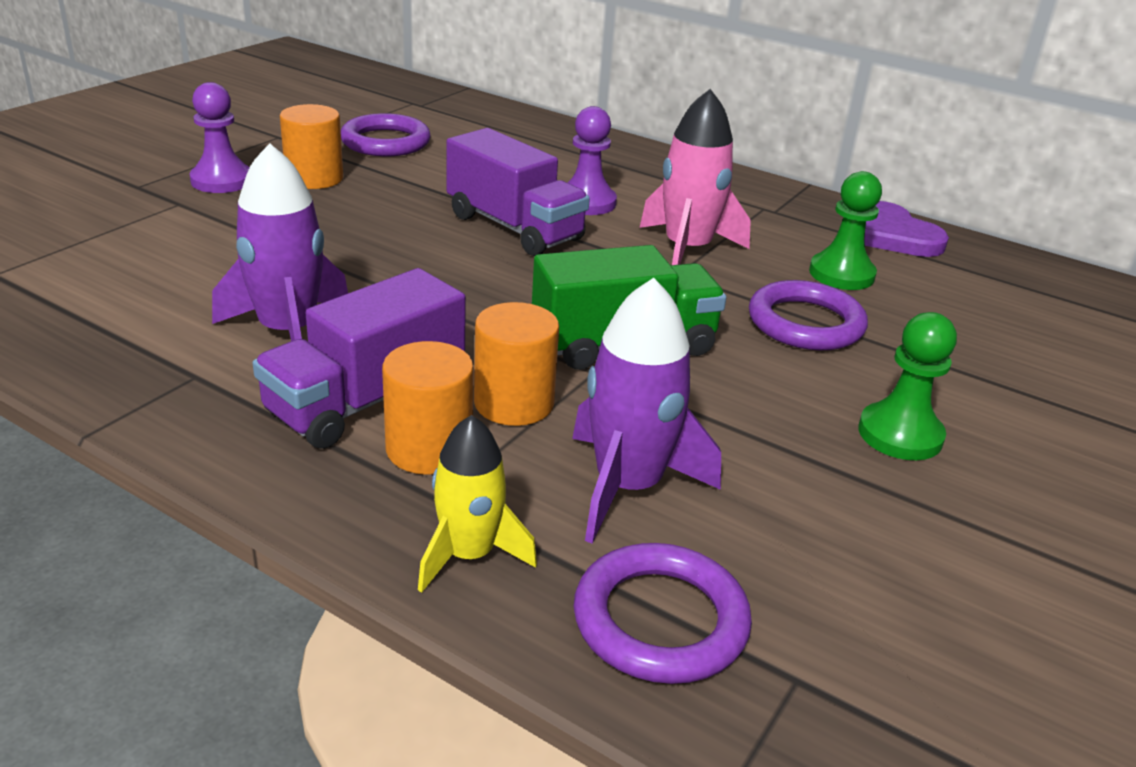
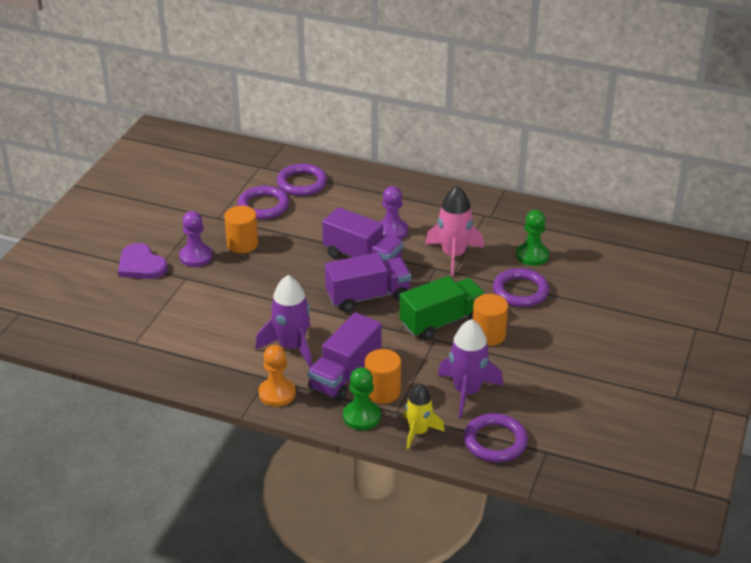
camera: 10 degrees left, 5 degrees up
(192, 408) = (277, 393): none -> orange pawn
(466, 128) = (302, 183): none -> purple ring
(492, 281) = (368, 296): none -> purple truck
(514, 403) = (407, 363): orange cylinder -> orange cylinder (488, 335)
(893, 235) = (554, 221): purple heart -> purple heart (141, 265)
(900, 434) = (570, 344): green pawn -> green pawn (361, 416)

